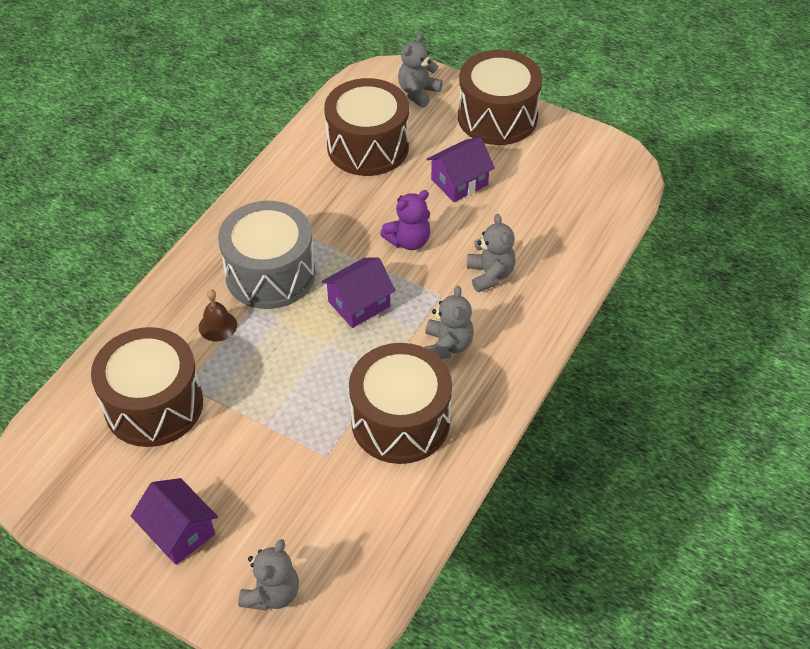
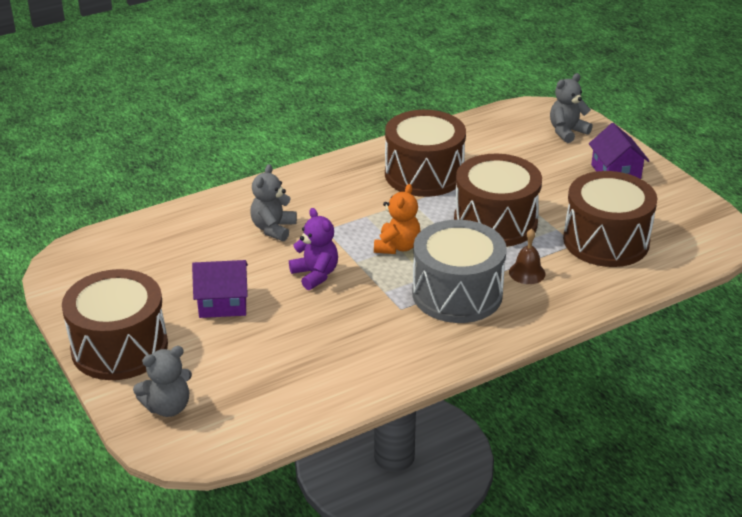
camera: 150 degrees left, 15 degrees down
(359, 304) = (397, 247): purple house -> orange teddy bear
(368, 147) = (276, 369): brown drum -> brown drum (495, 222)
(408, 241) = (315, 275): purple teddy bear -> purple teddy bear turned 60 degrees clockwise
(447, 345) = (351, 200): grey teddy bear -> none

